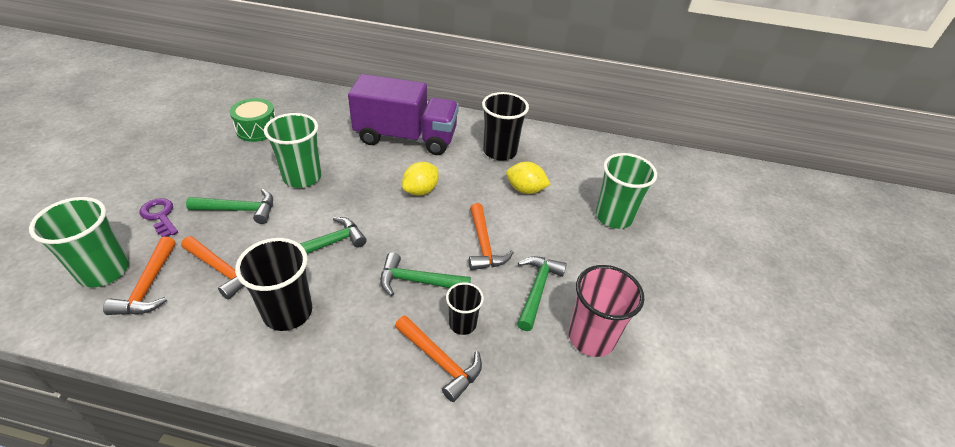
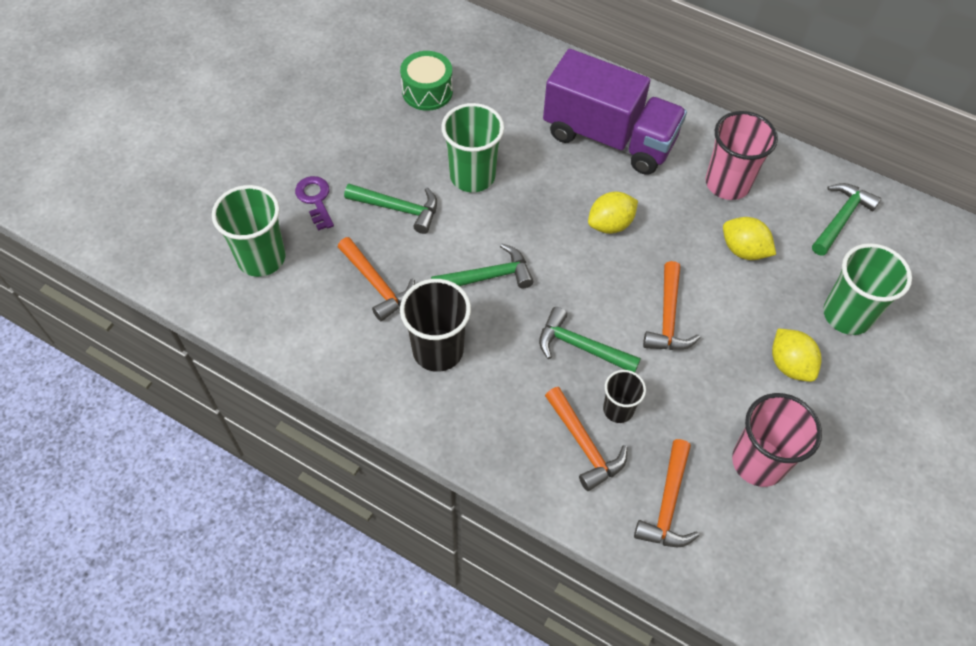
camera: 20 degrees right, 15 degrees up
(148, 286) = (304, 286): orange hammer -> orange hammer (667, 504)
(500, 151) = (727, 183): black cup -> pink cup
(537, 289) = (715, 390): green hammer -> green hammer (841, 218)
(587, 258) = (789, 365): none -> yellow lemon

